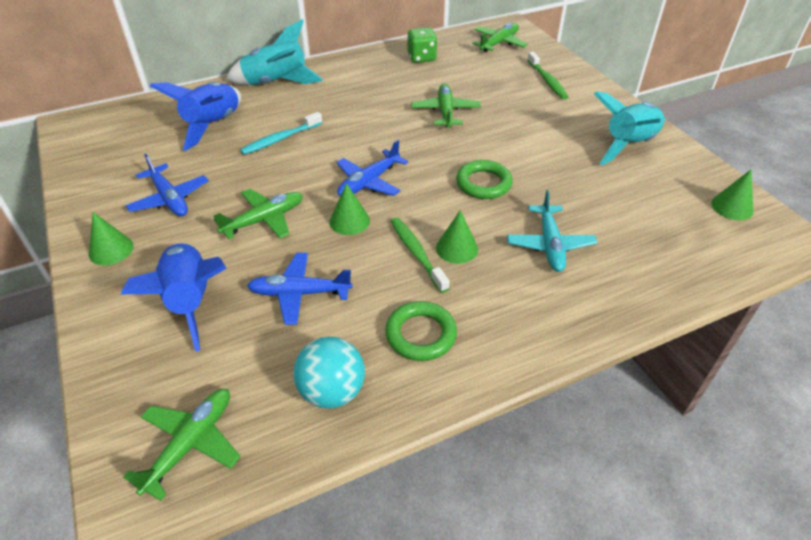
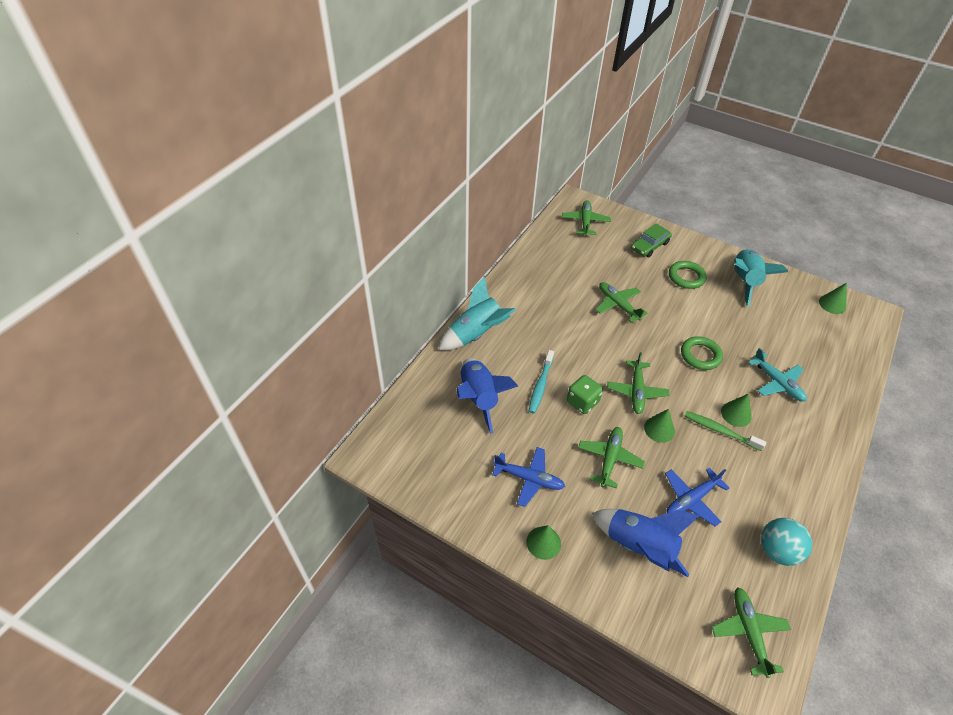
camera: 35 degrees left, 5 degrees up
(369, 182) = (636, 391): blue plane -> green plane
(421, 58) = (550, 260): green dice -> green dice (582, 402)
(421, 334) = (779, 485): green ring -> green ring (686, 277)
(547, 81) = (649, 246): green toothbrush -> green car

